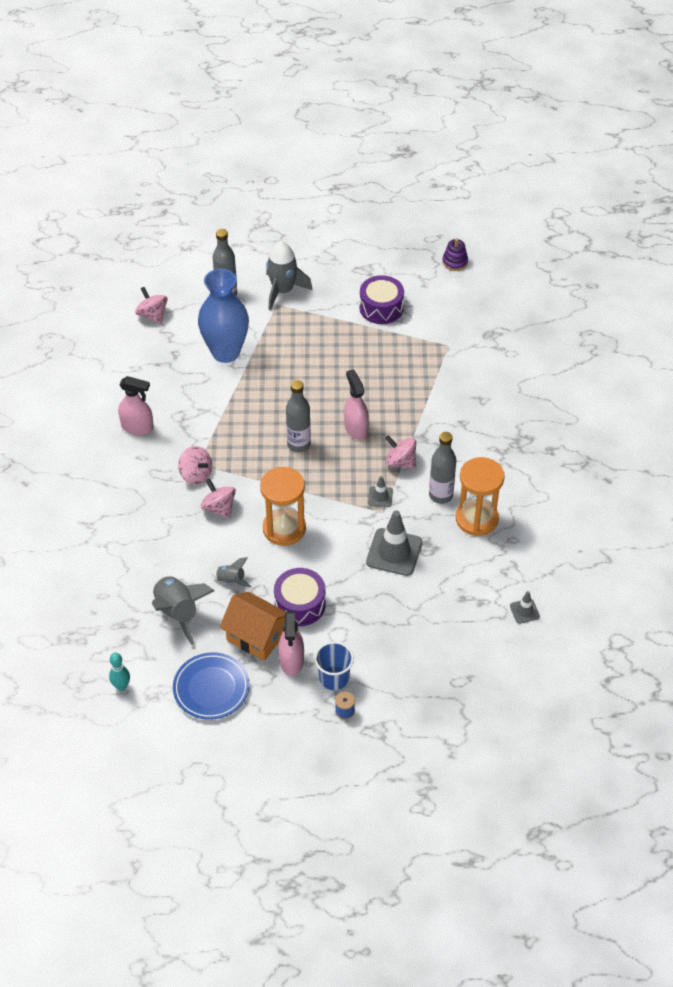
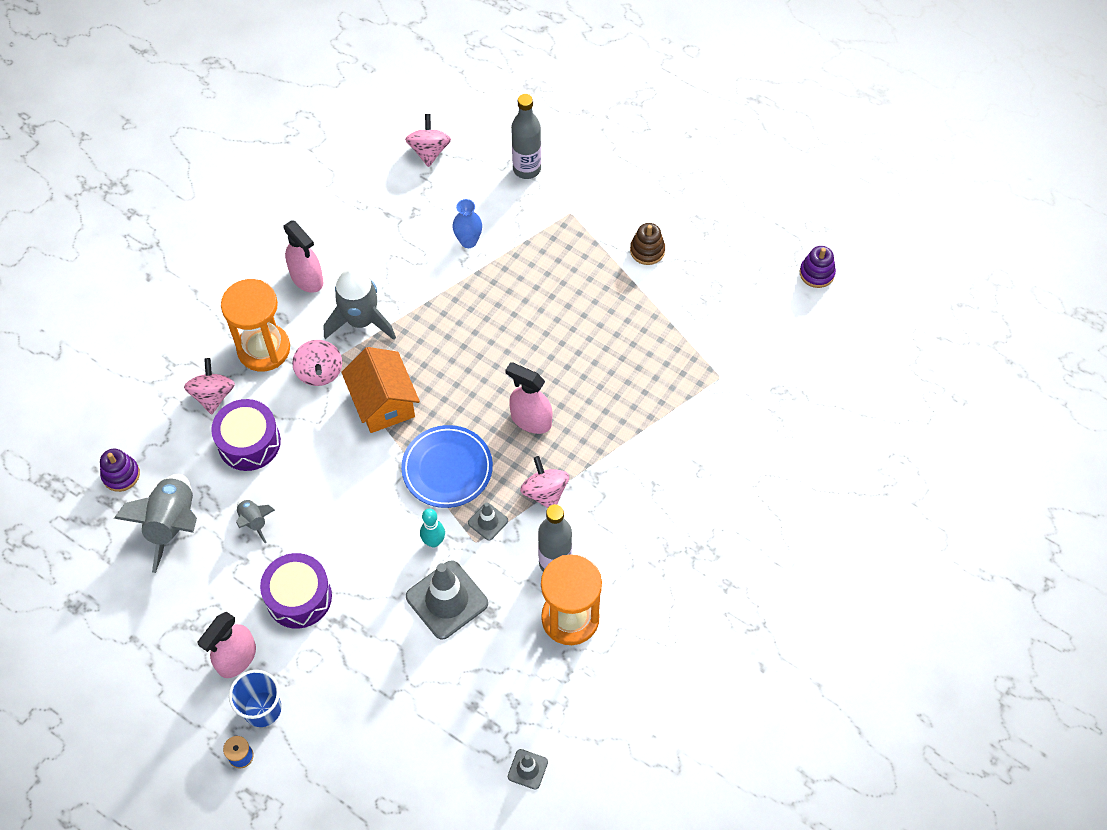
camera: 35 degrees right, 10 degrees up
(115, 605) = (121, 475): none -> purple stacking toy
(121, 686) = (53, 572): turquoise bowling pin -> turquoise bowling pin (434, 541)
(211, 688) = (134, 635): blue plate -> blue plate (447, 469)
(219, 508) = (311, 427): pink spinning top -> pink spinning top (213, 395)
(226, 352) = (468, 241): blue vase -> blue vase, size x0.46
(256, 636) = (225, 605): orange house -> orange house (383, 403)
(283, 291) = (591, 199): grey rocket -> grey rocket (361, 321)
(284, 528) = (356, 495): orange hourglass -> orange hourglass (263, 349)
(298, 444) = (454, 402): grey bottle -> none
(343, 301) = (647, 250): none -> brown stacking toy
(356, 428) = (530, 420): pink spray bottle -> pink spray bottle turned 75 degrees counterclockwise
(381, 308) = (682, 284): purple drum -> purple drum (249, 442)

